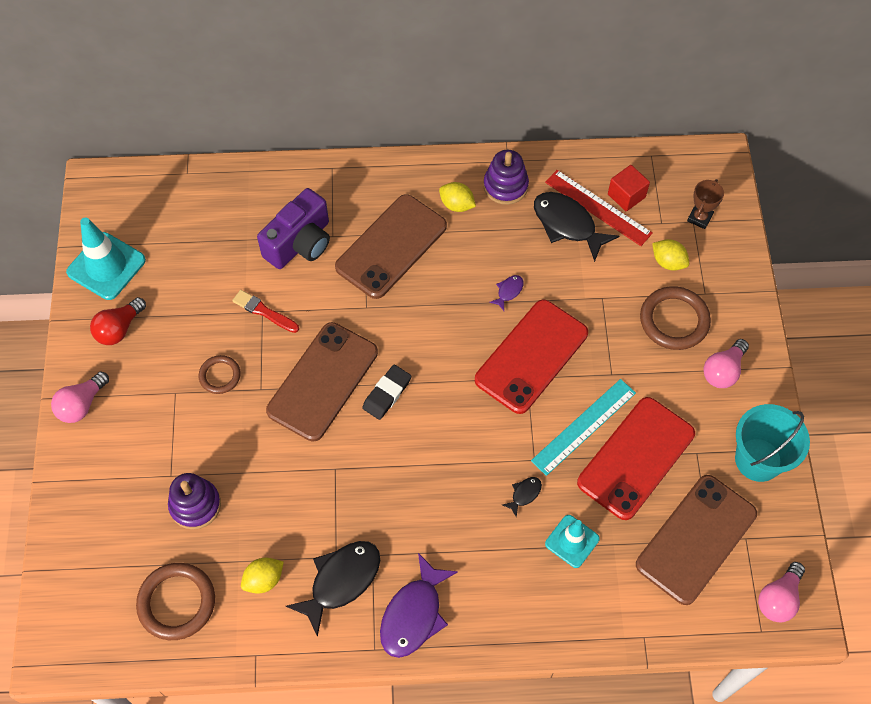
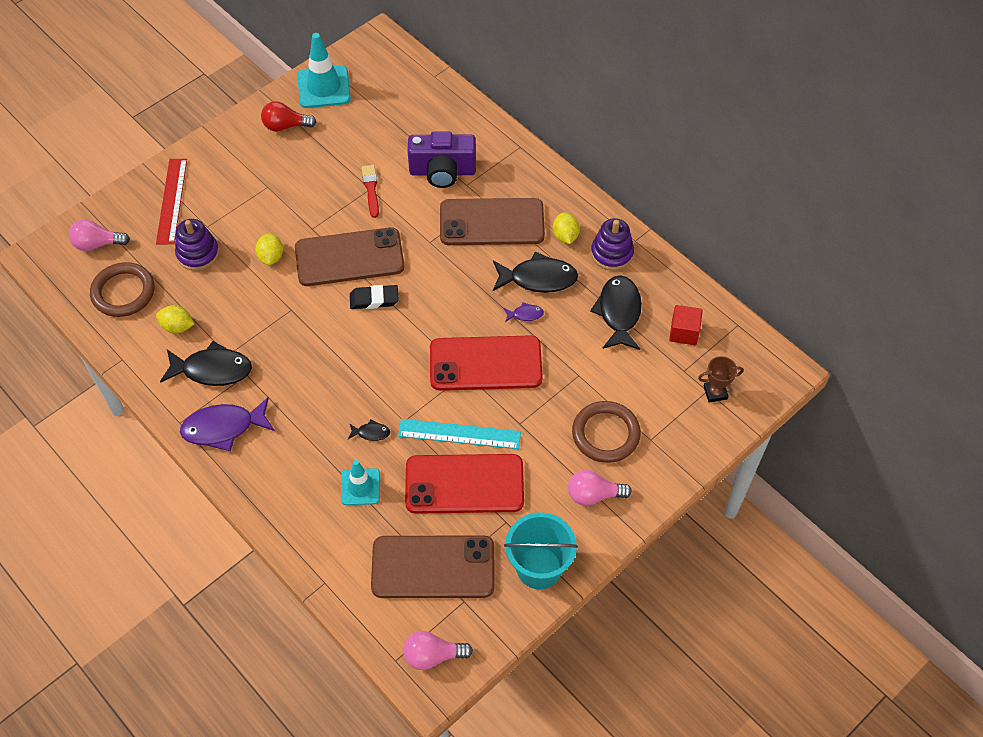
camera: 50 degrees right, 5 degrees down
(82, 404) = (215, 147): pink light bulb -> pink light bulb (97, 244)
(220, 376) = (301, 200): brown ring -> none
(481, 255) = (538, 278): none -> black fish
(598, 207) = (654, 321): red ruler -> red ruler (172, 201)
(668, 262) = (653, 397): yellow lemon -> yellow lemon (271, 257)

